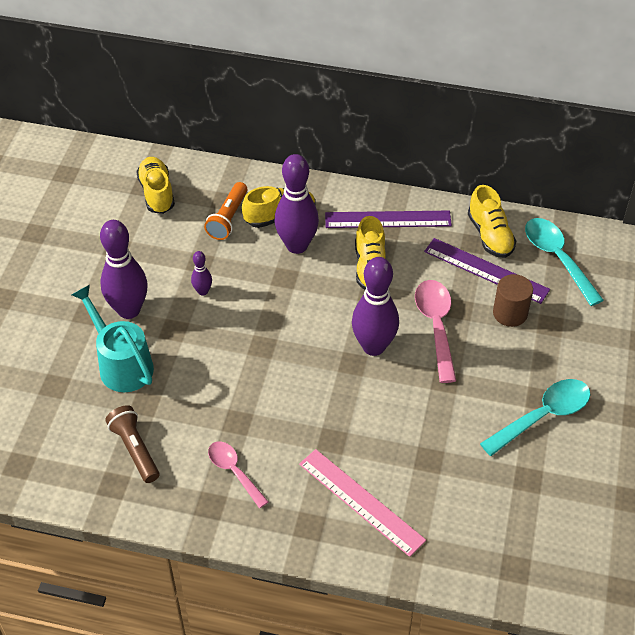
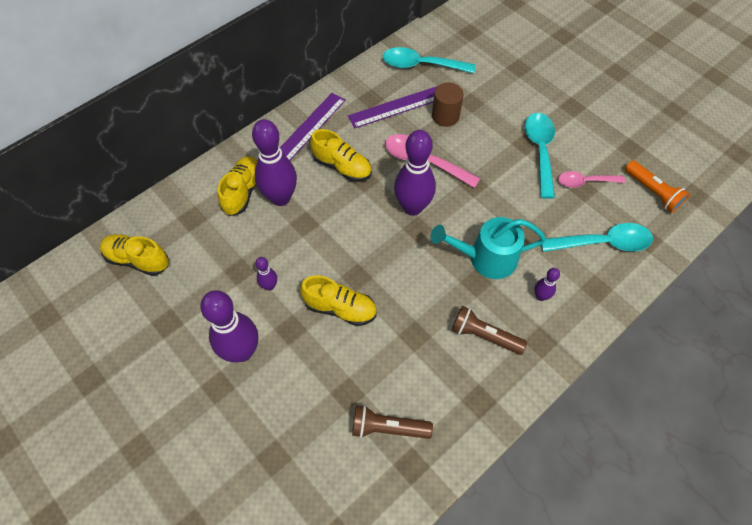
camera: 55 degrees left, 10 degrees up
(121, 364) = (293, 389): turquoise watering can -> turquoise watering can (485, 258)
(228, 218) = (212, 226): orange flashlight -> orange flashlight (652, 192)
(234, 471) = (459, 365): pink spoon -> pink spoon (585, 182)
(279, 476) = (484, 335): none -> brown flashlight
(361, 501) = (540, 296): pink ruler -> purple bowling pin
(473, 528) = (603, 243): none -> turquoise spoon
(490, 235) = (372, 86): yellow shoe -> yellow shoe (340, 308)

